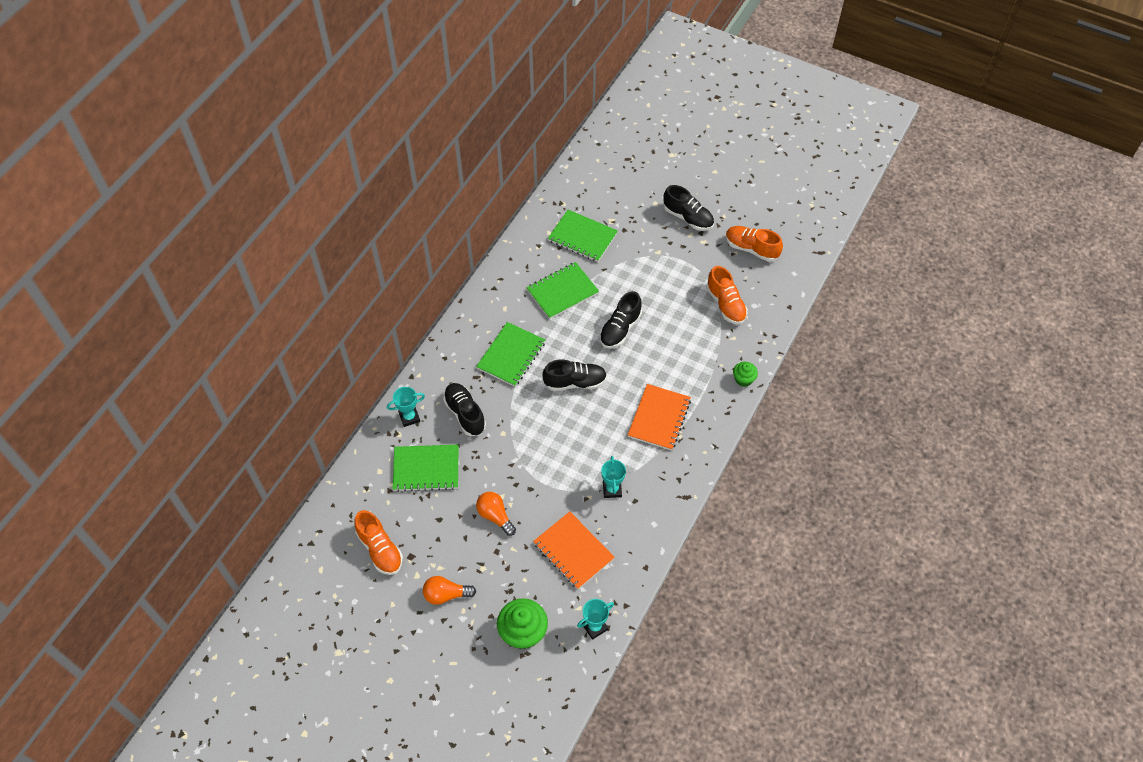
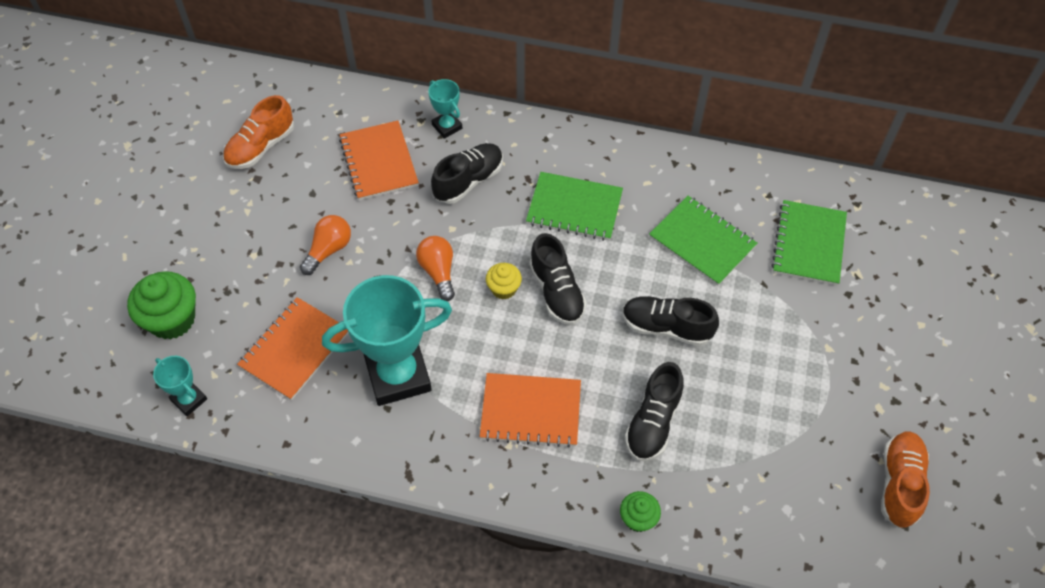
camera: 75 degrees right, 0 degrees up
(426, 469) = (379, 162): green notebook -> orange notebook
(446, 594) = (212, 226): orange light bulb -> orange light bulb (438, 272)
(563, 412) = (503, 289): none -> yellow cupcake
(612, 489) = (398, 375): turquoise trophy -> turquoise trophy, size x2.13
(688, 218) = (915, 376): black shoe -> black shoe (653, 422)
(725, 304) = (771, 465): orange shoe -> none

